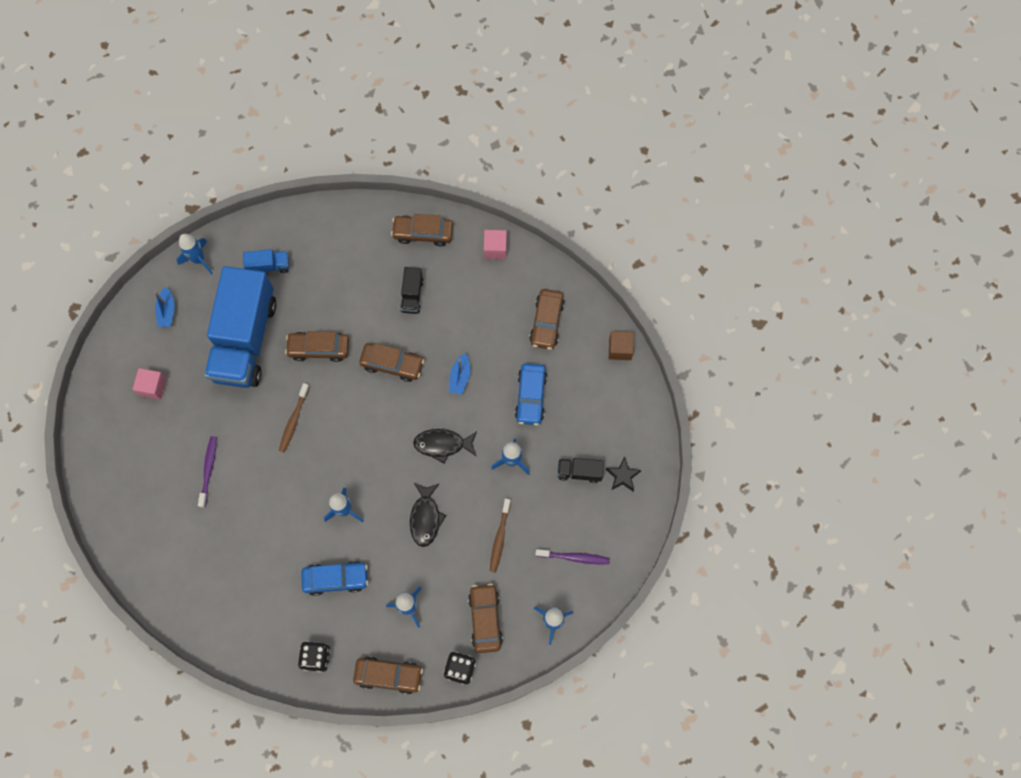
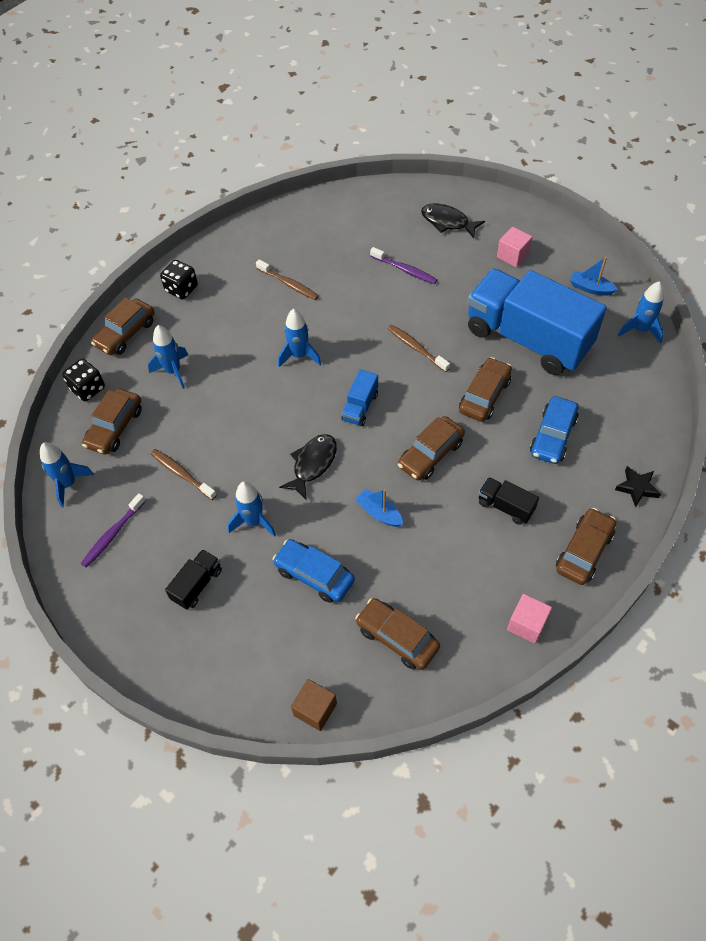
camera: 120 degrees right, 15 degrees down
(268, 563) = (288, 284): none -> brown toothbrush
(269, 266) = (606, 386): blue truck -> blue truck (360, 407)
(336, 579) = (239, 326): blue car -> blue car (553, 436)
(425, 518) = (247, 418): black fish -> black fish (447, 222)
(485, 619) = (115, 427): brown car -> brown car turned 90 degrees clockwise
(622, 476) = (162, 629): black star -> black star (637, 488)

